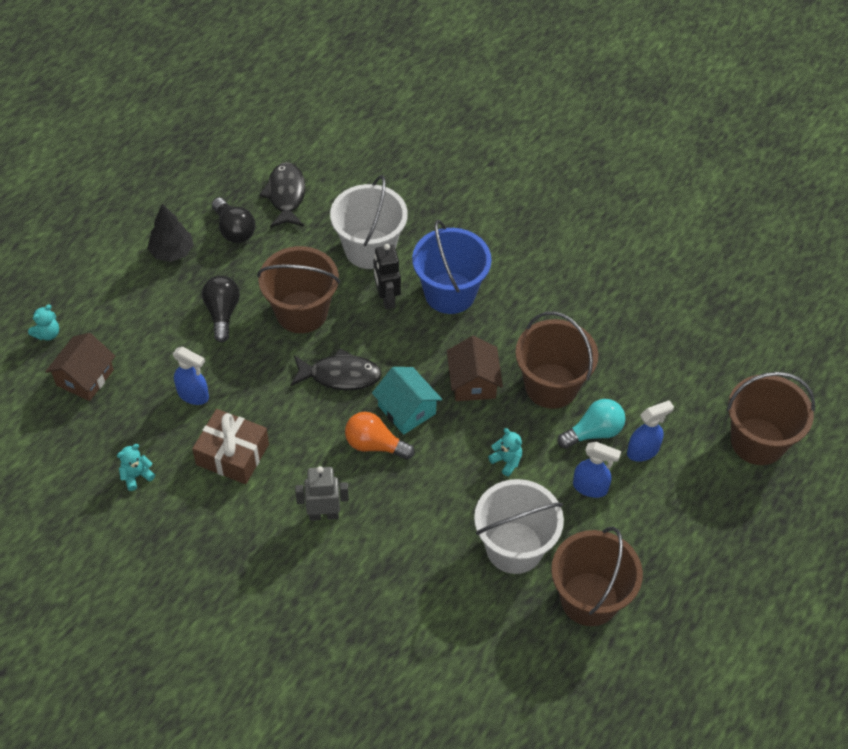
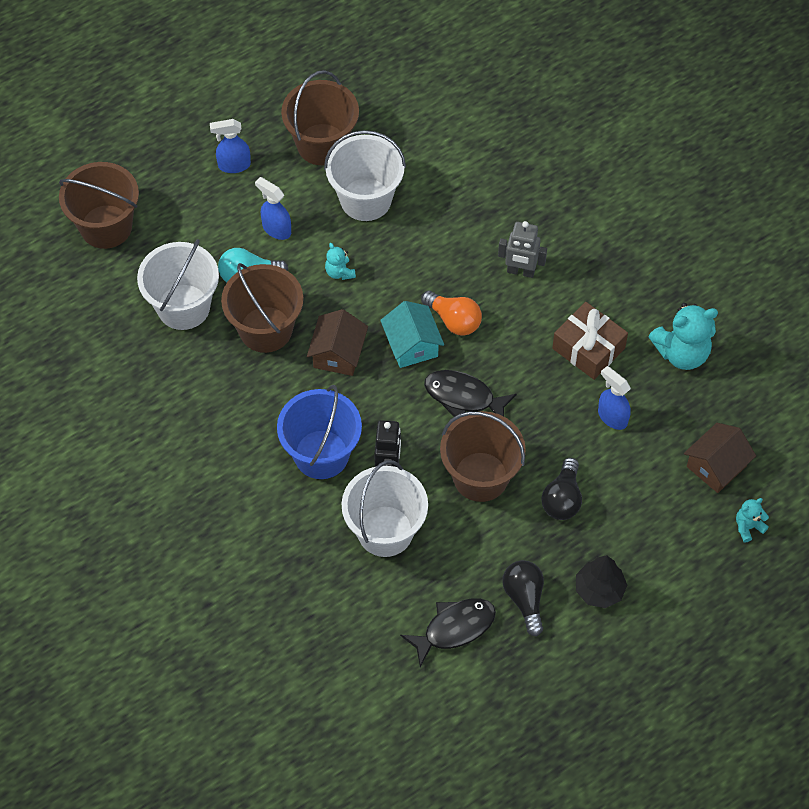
camera: 160 degrees left, 5 degrees up
(136, 476) = (682, 353): turquoise teddy bear -> turquoise teddy bear, size x1.99
(286, 195) = (454, 628): black fish -> black fish turned 135 degrees counterclockwise
(638, 385) = (183, 307): none -> white bucket
(643, 451) = (213, 247): blue spray bottle -> blue spray bottle (233, 165)

